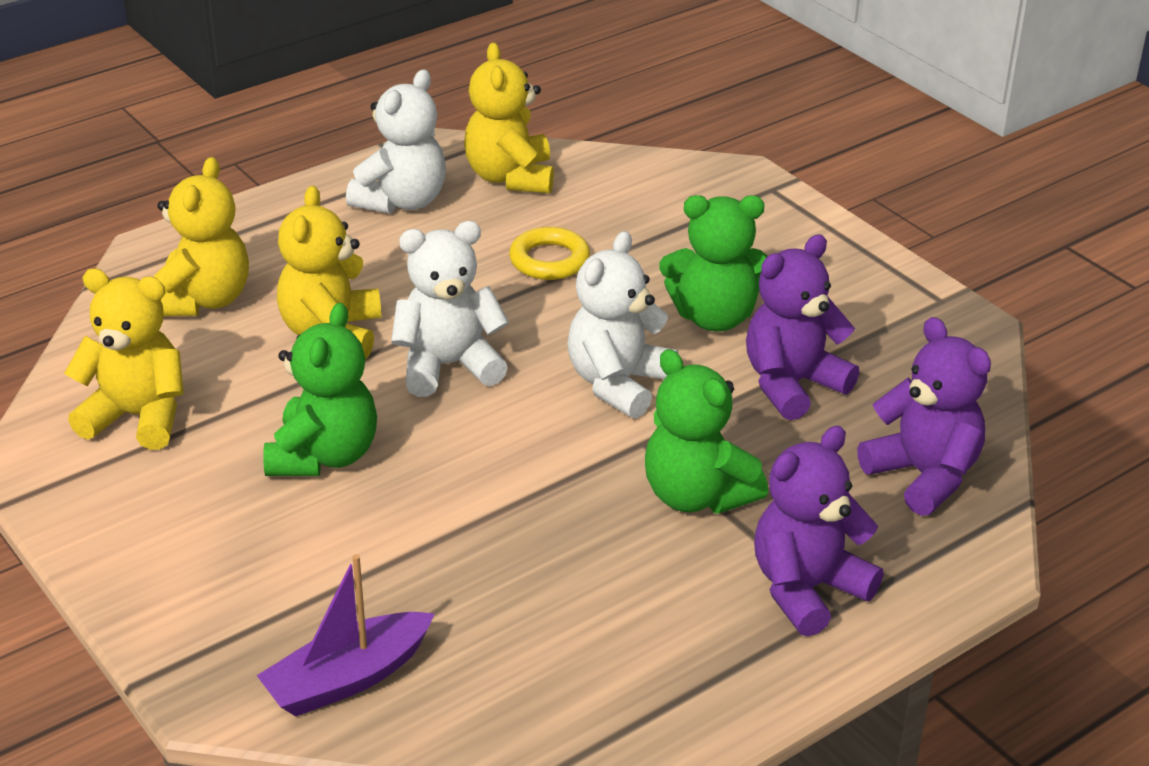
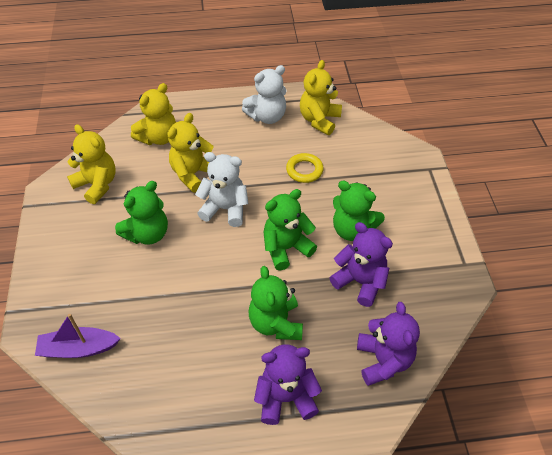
camera: 30 degrees right, 15 degrees up
(618, 384) = (286, 248): white teddy bear -> green teddy bear
(792, 384) = (360, 282): purple teddy bear -> purple teddy bear turned 45 degrees clockwise

